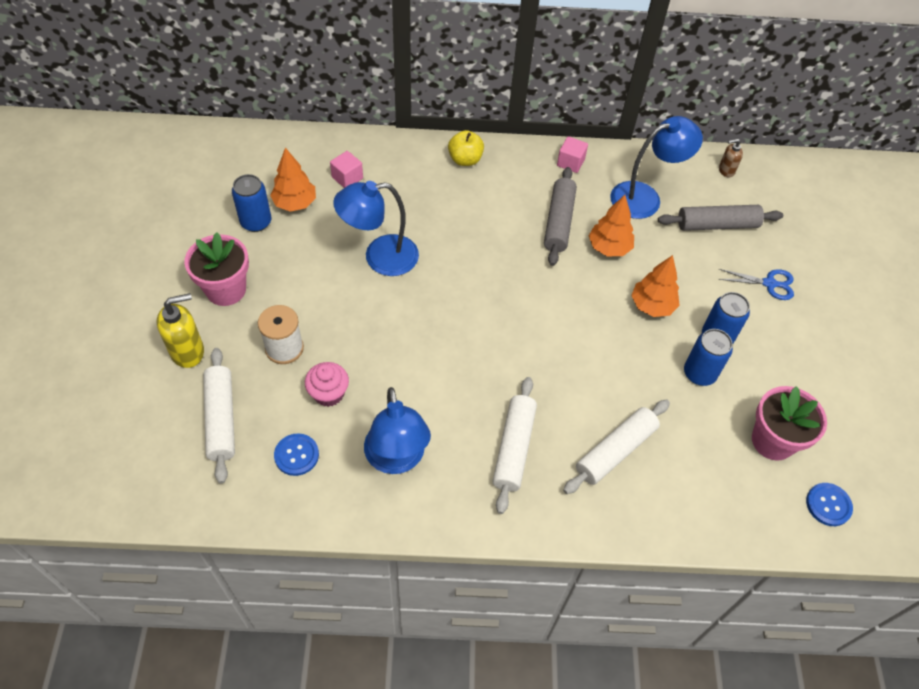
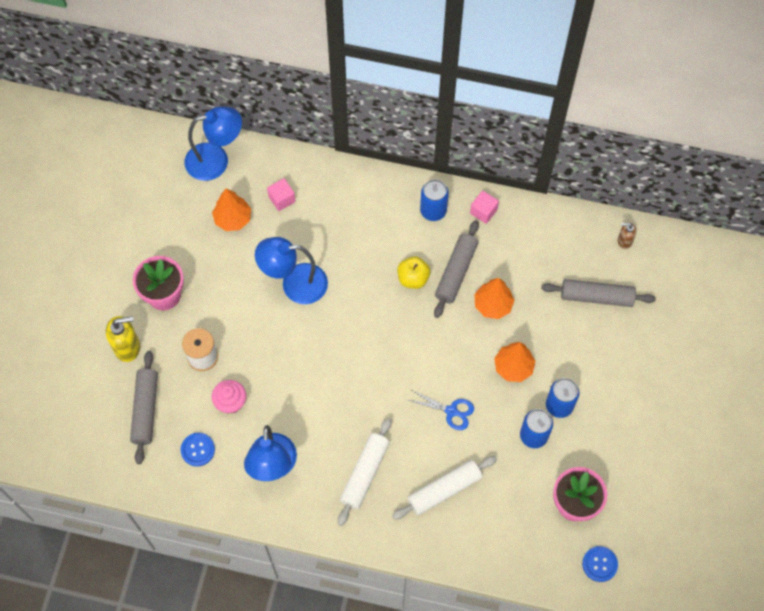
camera: 15 degrees right, 10 degrees up
(221, 419) = (146, 410): white rolling pin -> grey rolling pin
(256, 222) = (197, 233): blue can -> blue can (433, 211)
(465, 160) = (389, 195): yellow apple -> yellow apple (413, 278)
(645, 197) = (540, 258): blue lamp -> blue lamp (216, 160)
(769, 284) = (623, 362): blue scissors -> blue scissors (451, 411)

